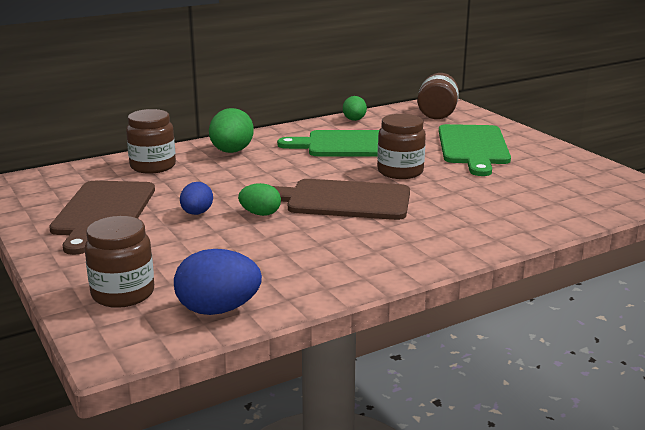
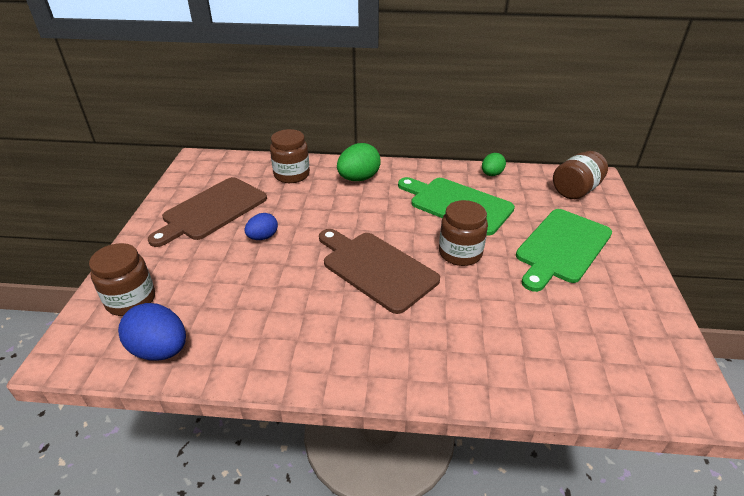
camera: 35 degrees right, 15 degrees up
(260, 214) = (301, 257): green egg -> none

